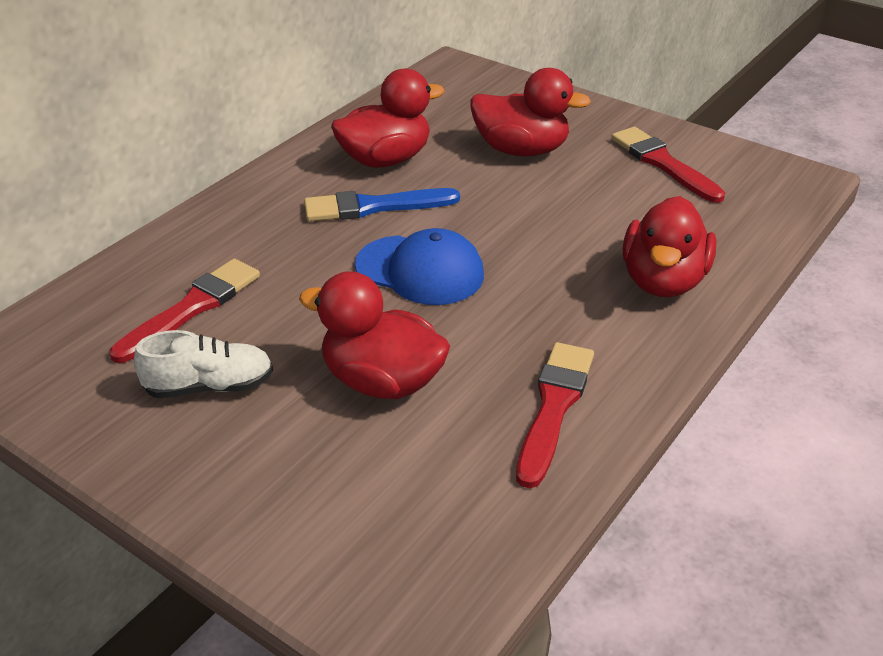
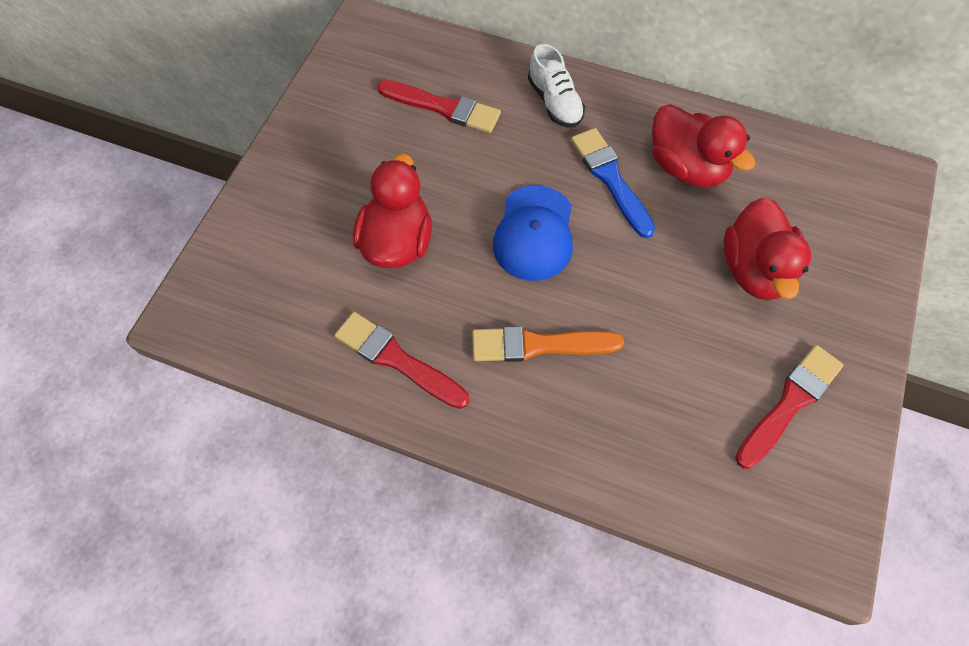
camera: 75 degrees right, 25 degrees up
(209, 386) = (367, 146): white shoe -> white shoe (554, 102)
(554, 407) = (397, 359): red brush -> red brush turned 150 degrees counterclockwise
(565, 293) = (538, 345): none -> orange brush
(663, 281) = (583, 422): red duck -> none

